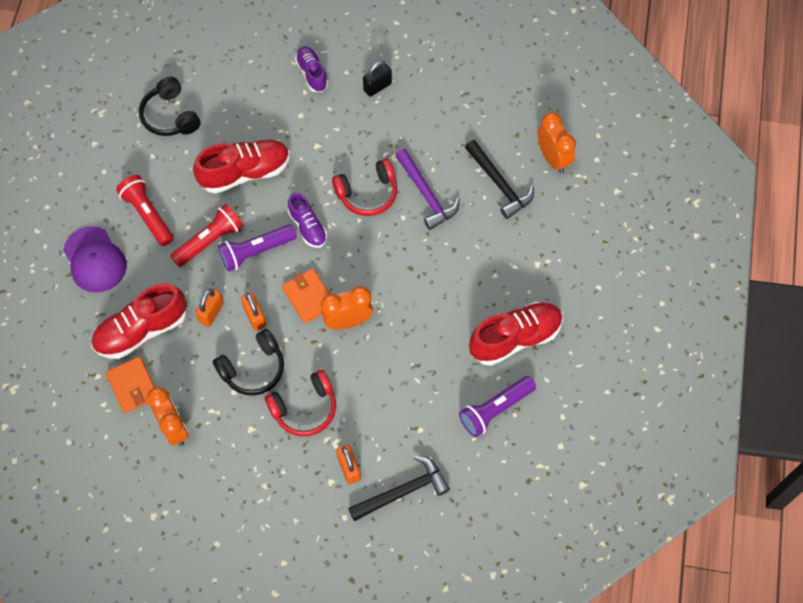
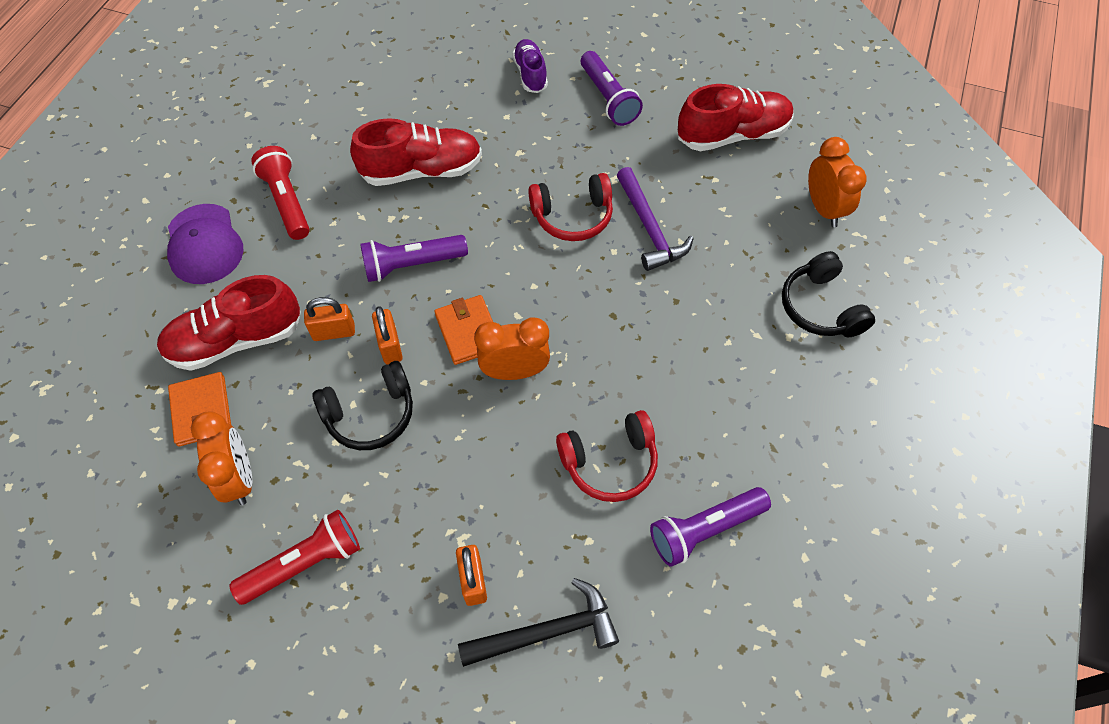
camera: 10 degrees right, 5 degrees down
(170, 116) = (347, 96): black headphones -> black headphones (820, 307)
(209, 241) = (356, 243): red flashlight -> red flashlight (304, 563)
(211, 313) = (334, 332): orange padlock -> orange padlock turned 45 degrees clockwise
(304, 408) = (428, 481): red headphones -> red headphones (610, 462)
(307, 227) = (486, 245): purple shoe -> none
(377, 87) = (608, 98): black padlock -> purple flashlight
(499, 184) = (748, 229): black hammer -> none
(515, 338) = (746, 432): red shoe -> red shoe (732, 135)

